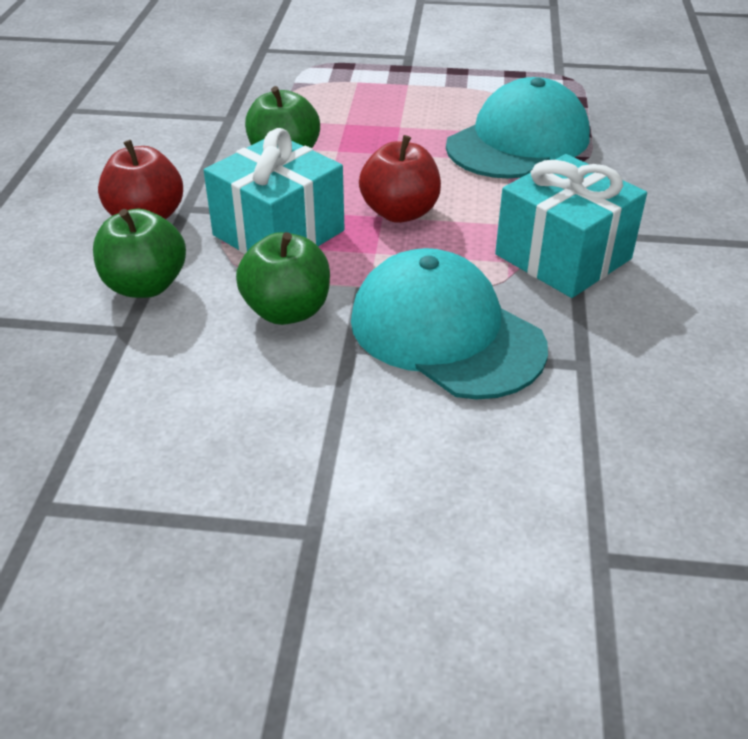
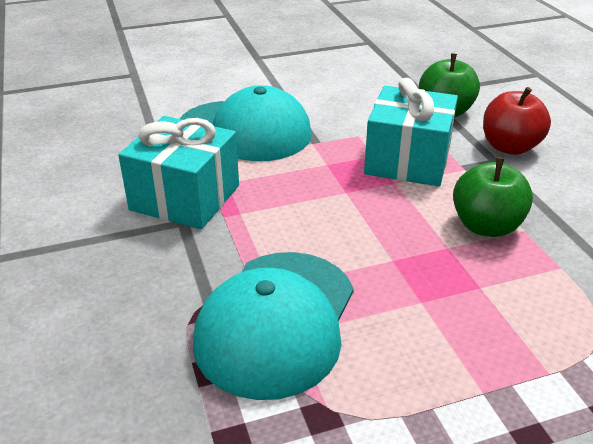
camera: 155 degrees right, 5 degrees down
(287, 311) = (348, 119): green apple -> none
(400, 212) = (335, 200): red apple -> none

